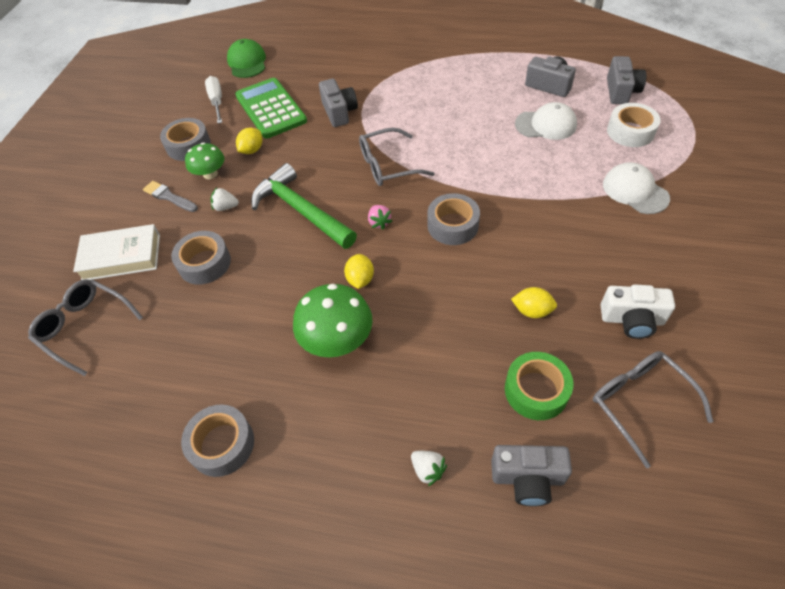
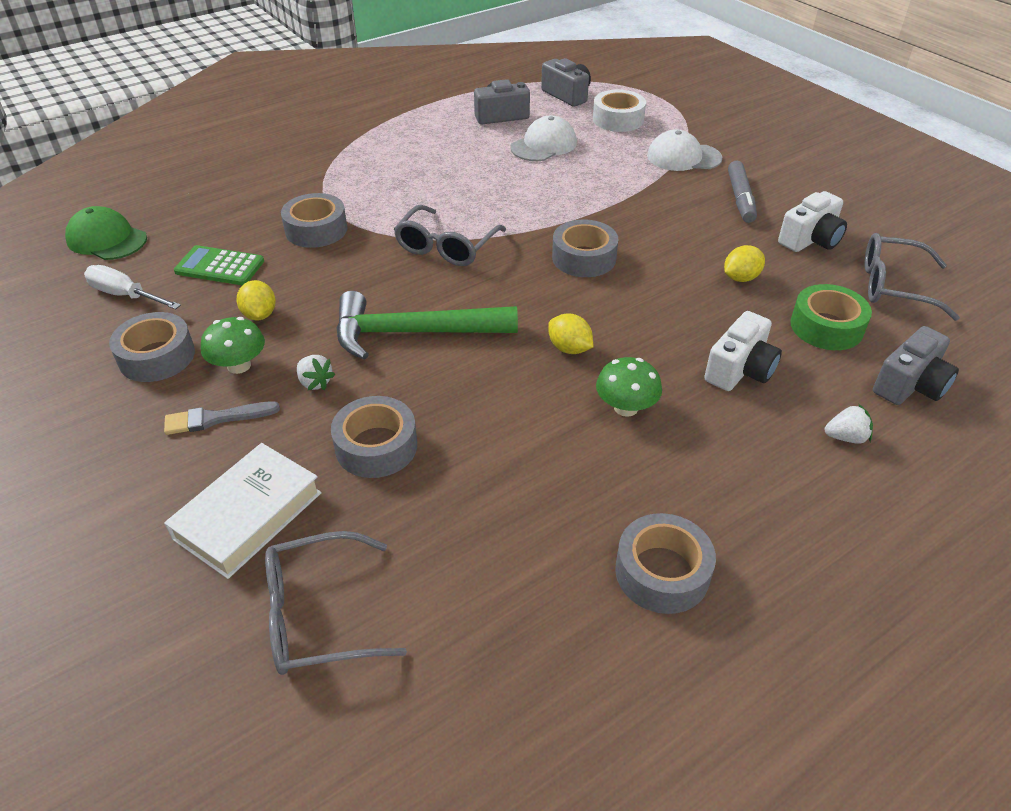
camera: 50 degrees left, 10 degrees down
(226, 207) = (315, 382): white strawberry -> white strawberry turned 90 degrees counterclockwise
(270, 109) = (220, 267): green calculator -> green calculator, size x0.63
(337, 339) = (626, 407): green mushroom -> green mushroom, size x0.63
(339, 112) = (316, 230): grey camera -> grey tape
(379, 222) = (513, 295): pink strawberry -> none
(433, 371) = (740, 370): none -> white camera
(628, 251) = (740, 198): none -> grey marker

